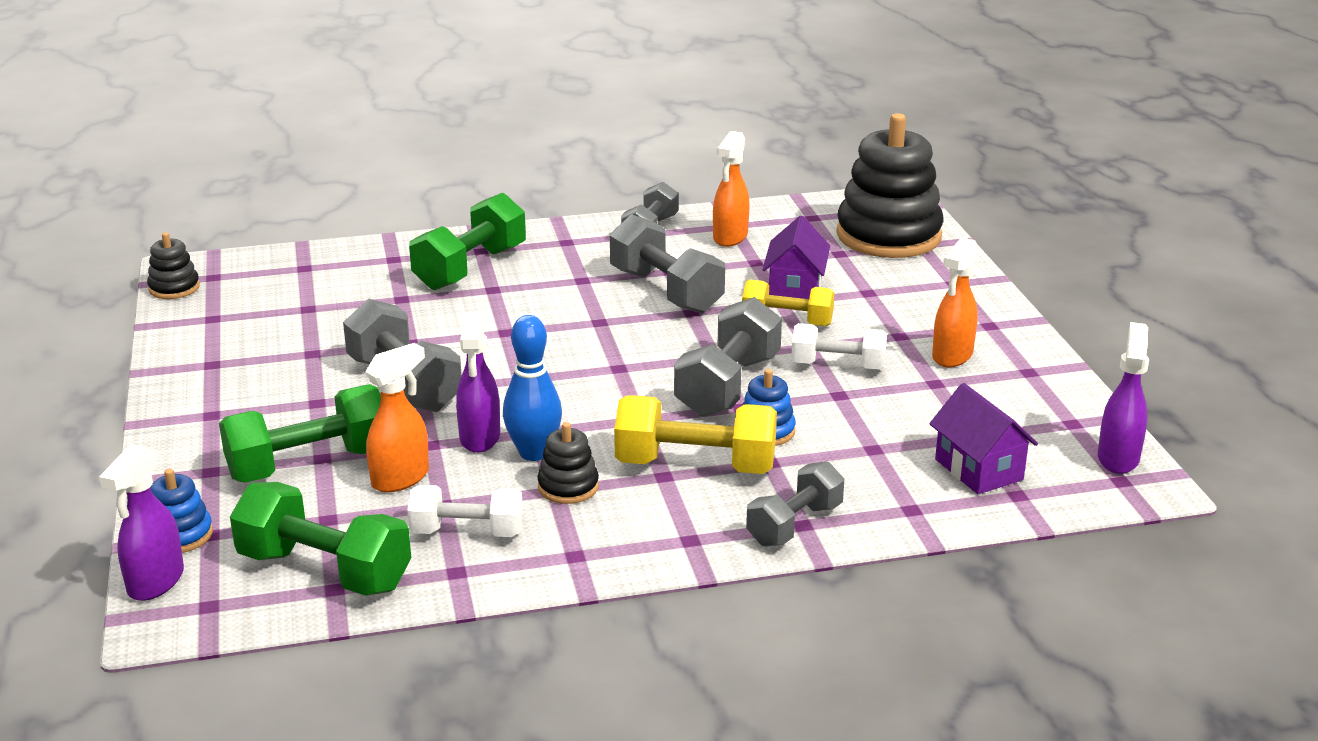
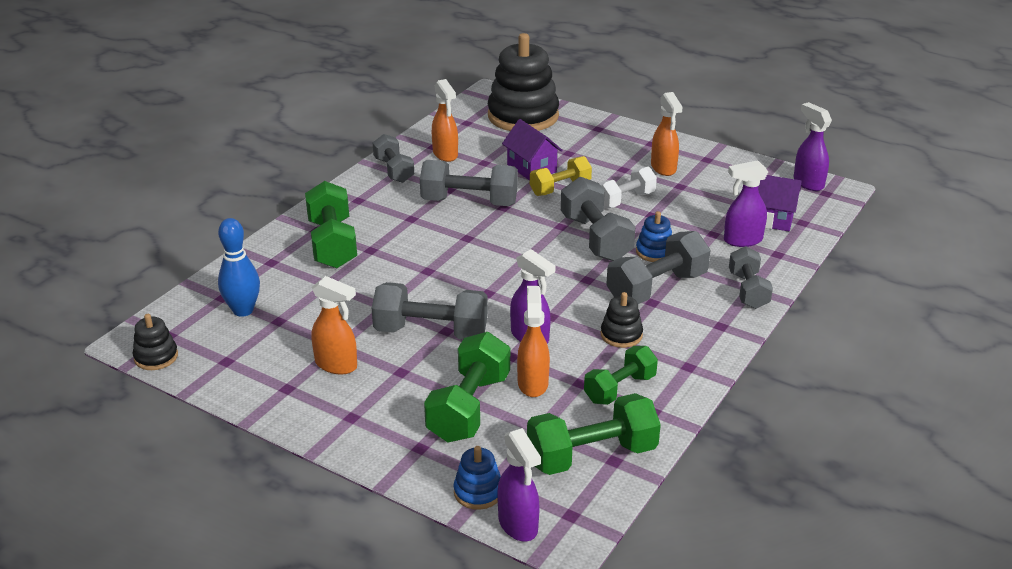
camera: 45 degrees left, 5 degrees up
(280, 367) = (337, 365): none -> orange spray bottle
(467, 532) = (619, 388): white dumbbell -> green dumbbell
(534, 453) = (572, 328): blue bowling pin -> blue bowling pin (243, 310)
(695, 465) = (656, 288): yellow dumbbell -> grey dumbbell
(895, 473) = (742, 240): none -> purple spray bottle

